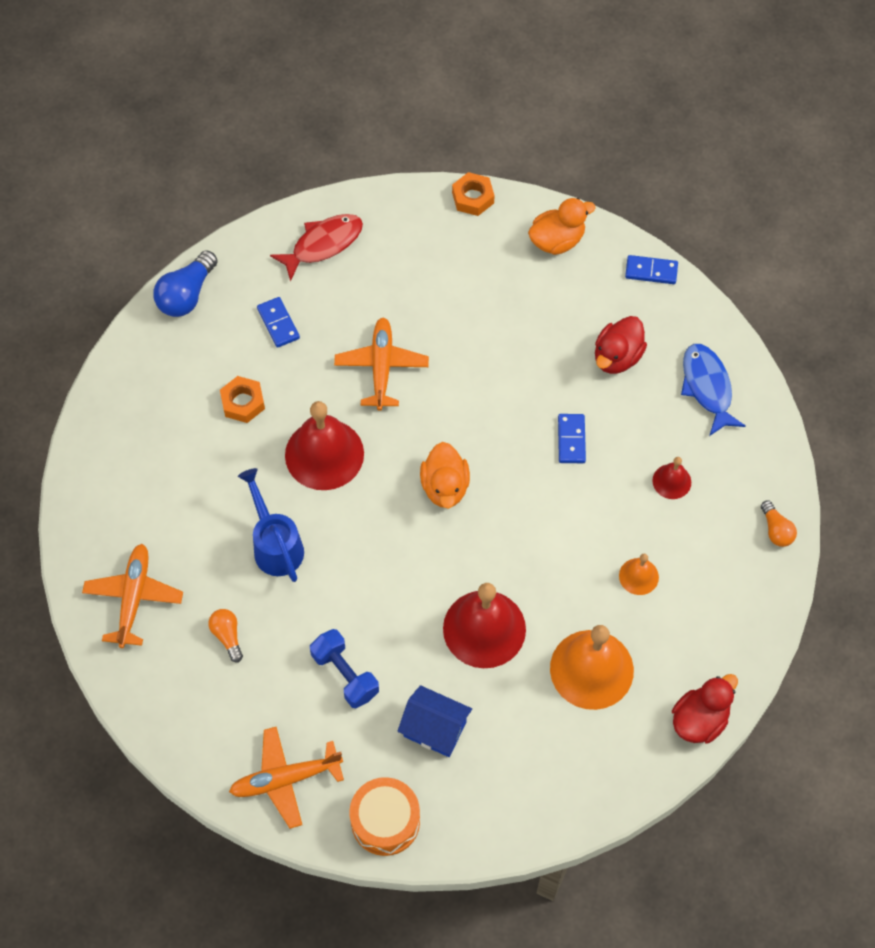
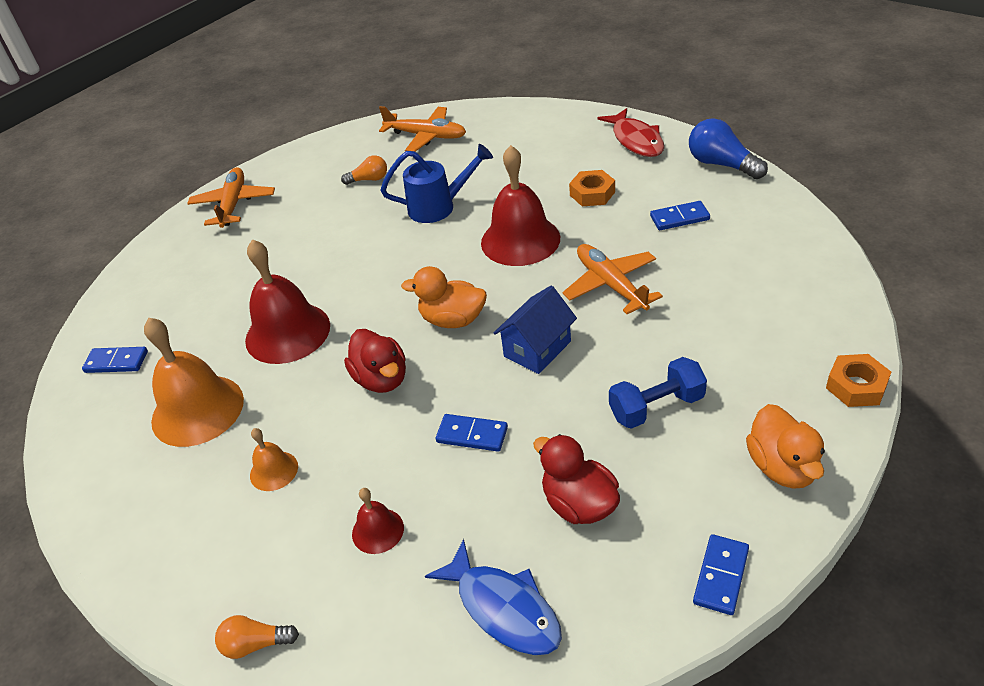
camera: 110 degrees right, 20 degrees down
(323, 244) = (780, 253): red fish -> red fish (636, 140)
(345, 674) = (298, 240): blue dumbbell -> blue dumbbell (656, 407)
(381, 367) = (611, 285): orange plane -> orange plane turned 135 degrees counterclockwise
(385, 821) = (161, 254): orange drum -> none
(435, 729) = (215, 290): blue house -> blue house (537, 349)
(550, 779) = (116, 362): none -> blue domino
(699, 720) = (84, 496): red duck -> red duck (381, 379)
(707, 387) = (503, 608): blue fish -> blue fish turned 45 degrees clockwise

